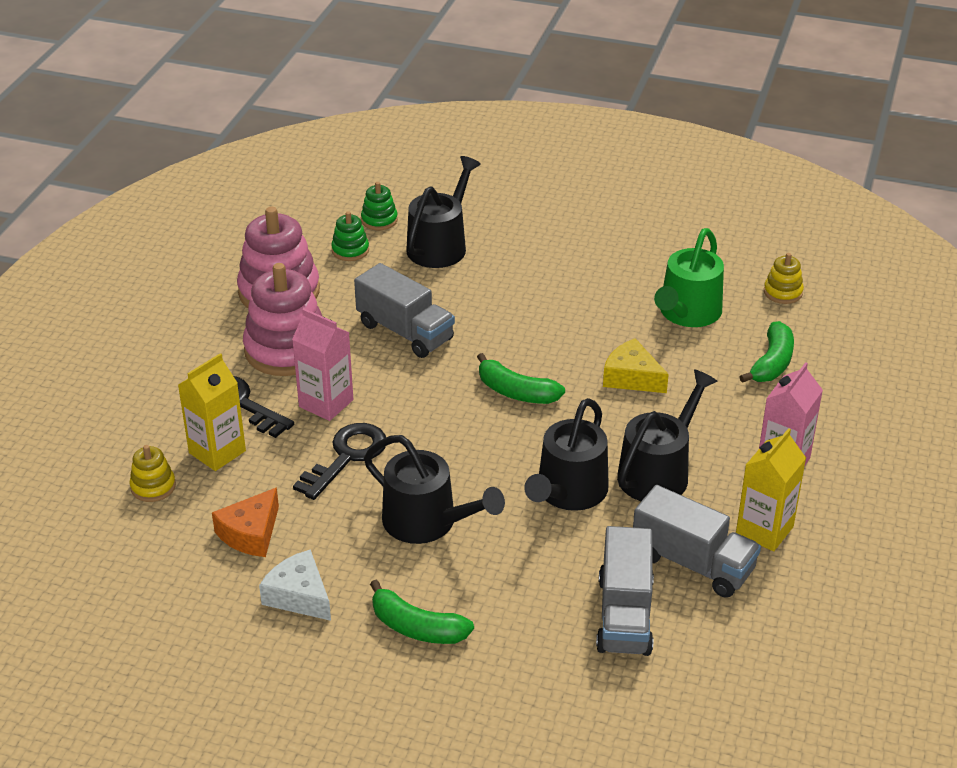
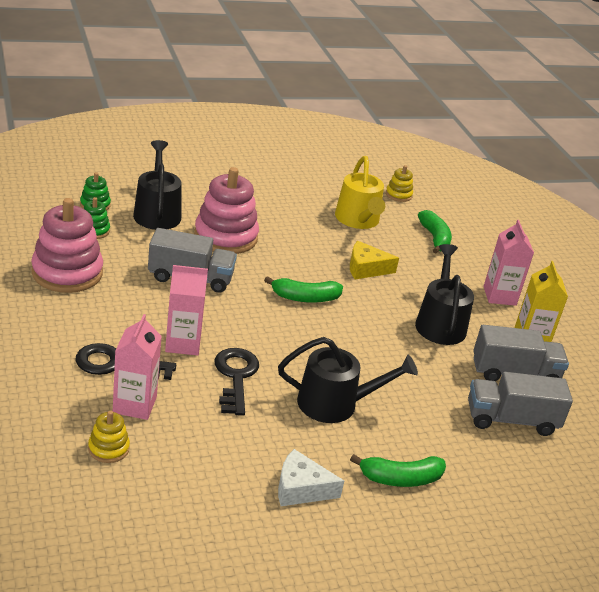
camera: 40 degrees left, 5 degrees down
(217, 452) = (134, 405): yellow carton -> pink carton
(251, 533) = (220, 456): orange cheese -> none
(287, 350) = (115, 313): pink stacking toy -> pink stacking toy (225, 237)
(568, 492) = (402, 353): black watering can -> none
(624, 615) = (511, 420): grey truck -> grey truck turned 120 degrees clockwise
(687, 313) = (358, 220): green watering can -> yellow watering can

